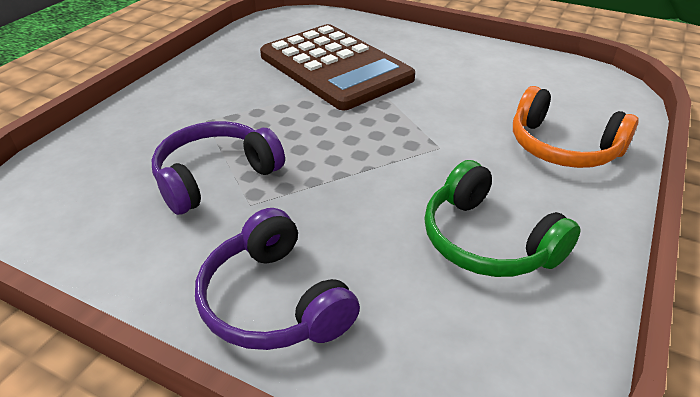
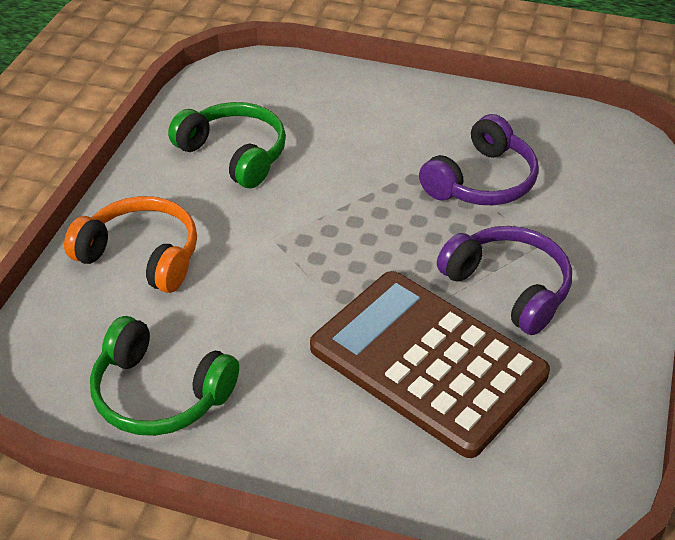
camera: 170 degrees right, 5 degrees up
(274, 301) = (382, 101): purple headphones -> purple headphones (508, 288)
(517, 69) = (160, 393): none -> green headphones

